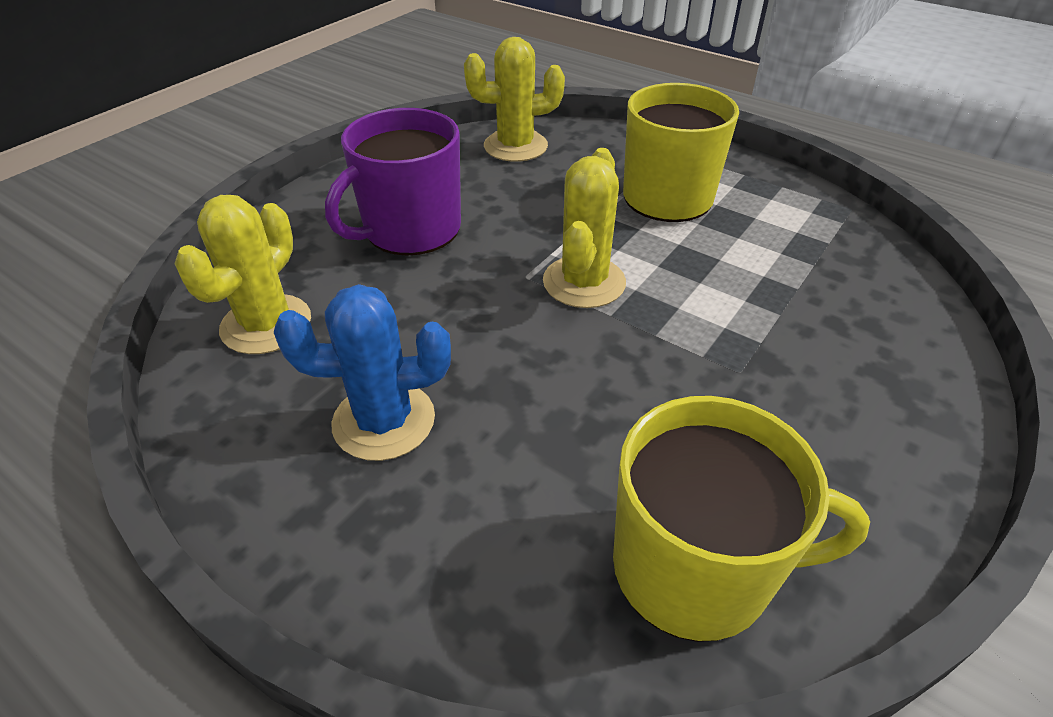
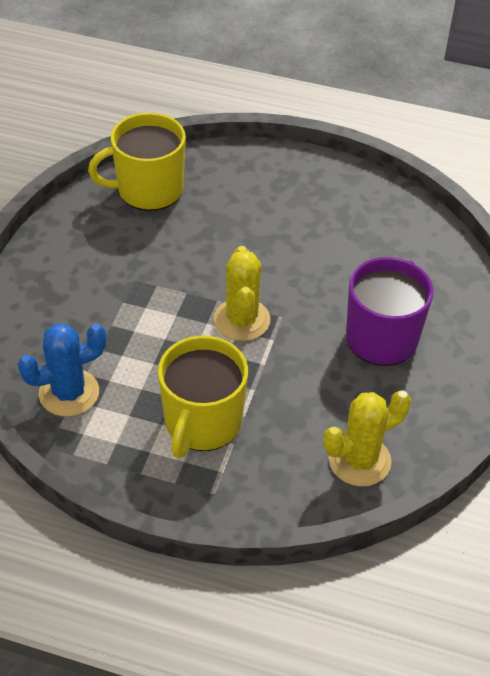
camera: 160 degrees right, 5 degrees up
(266, 324) = (412, 247): yellow cactus -> none
(384, 421) = (309, 214): blue cactus -> blue cactus (69, 393)

